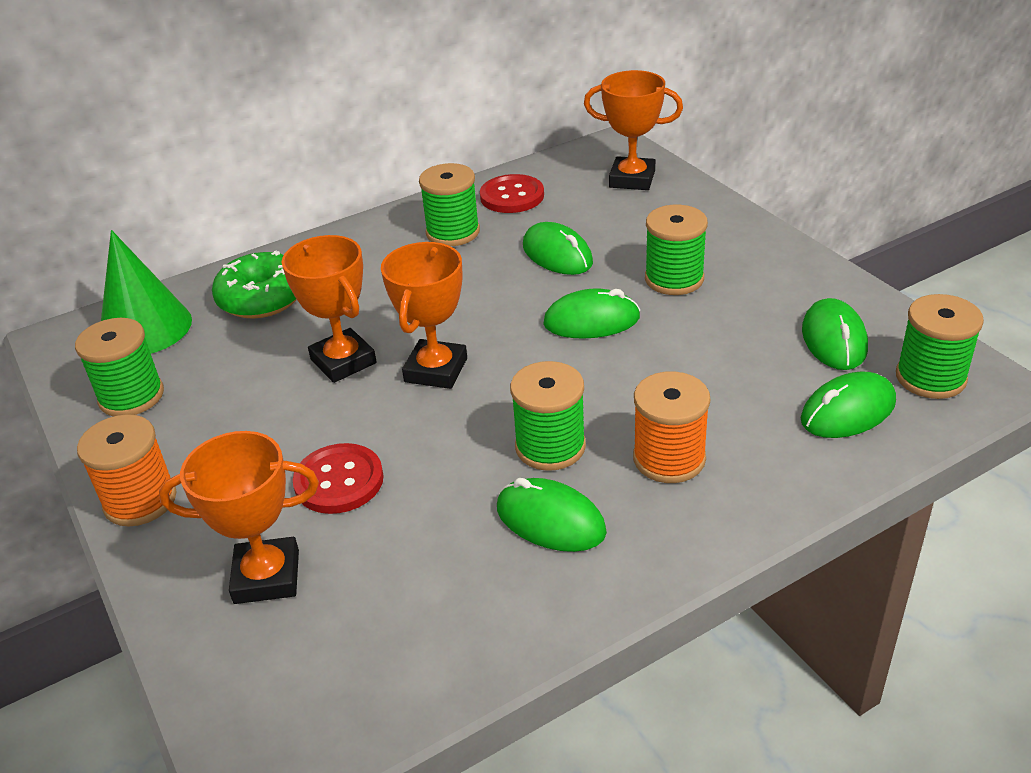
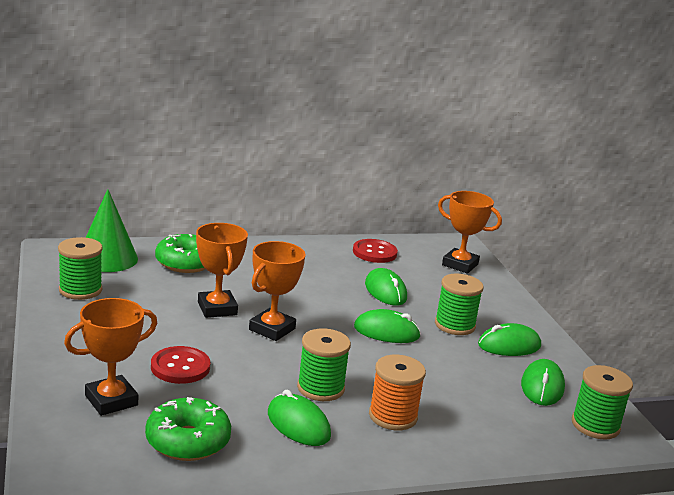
camera: 10 degrees right, 15 degrees down
(140, 500) = (58, 342): orange spool -> none
(267, 577) = (111, 400): orange trophy -> orange trophy turned 45 degrees counterclockwise
(411, 608) = (188, 441): none -> green donut
(453, 232) = (325, 261): green spool -> none
(848, 411) = (527, 426): green mouse -> green mouse (509, 345)

